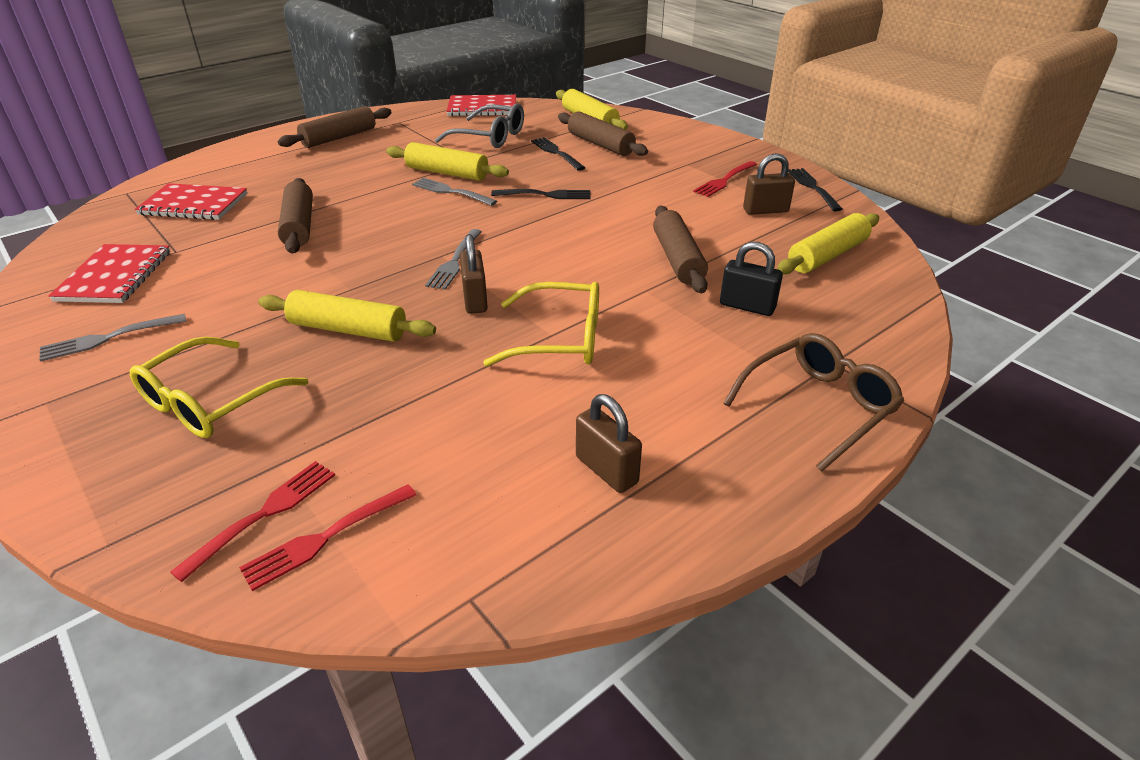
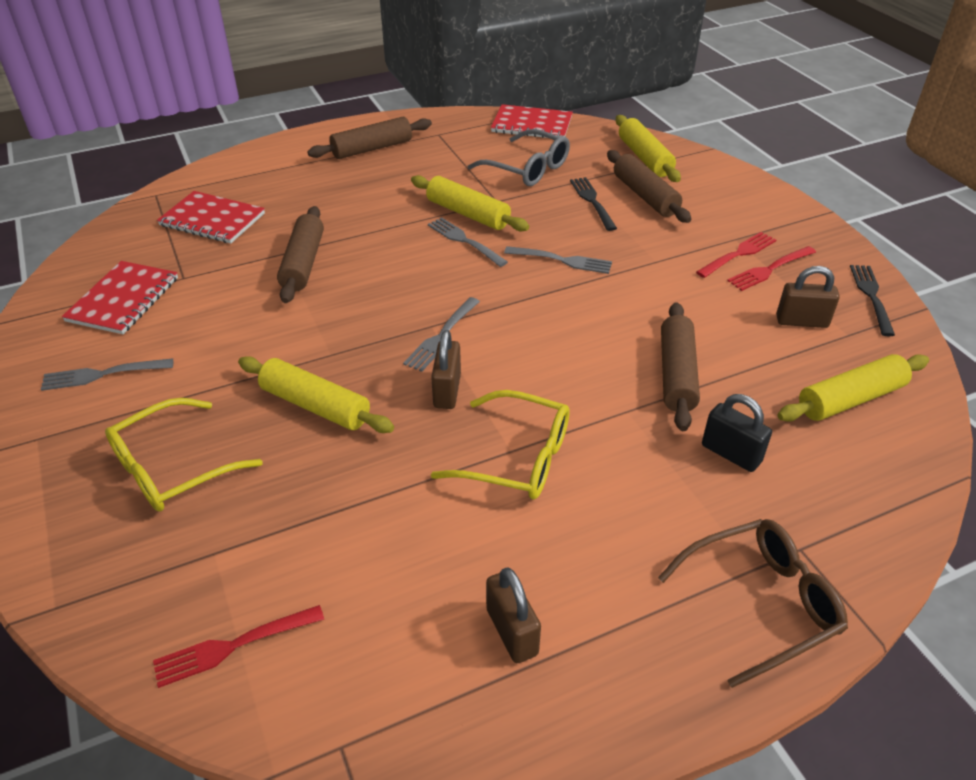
camera: 15 degrees right, 5 degrees up
(263, 514) = (187, 607): red fork -> red fork (738, 254)
(545, 195) = (562, 260): black fork -> grey fork

